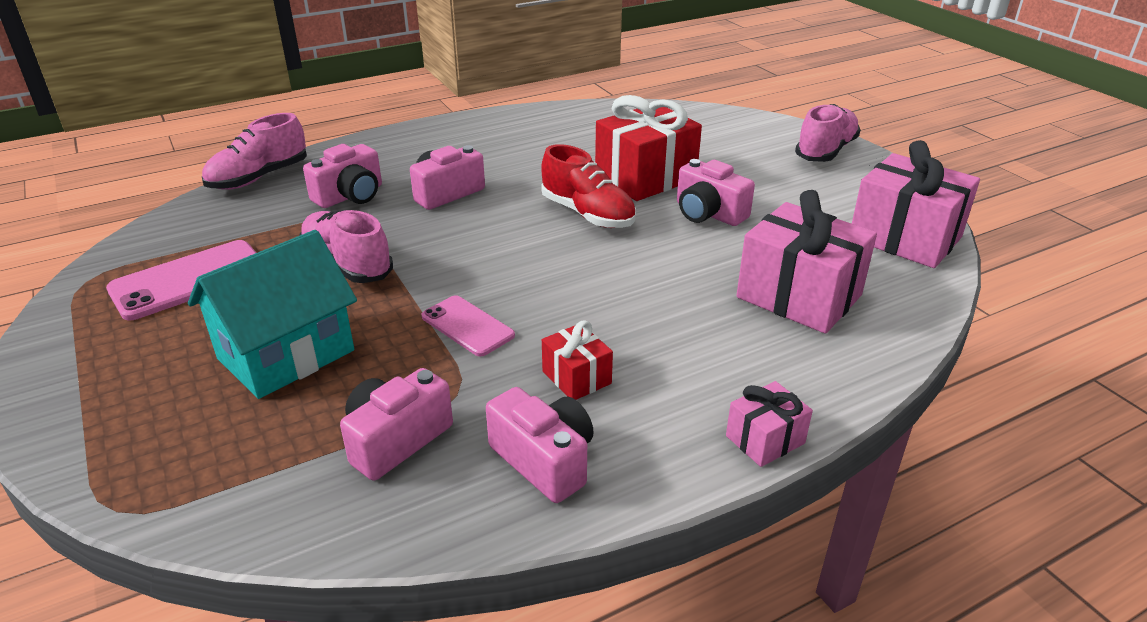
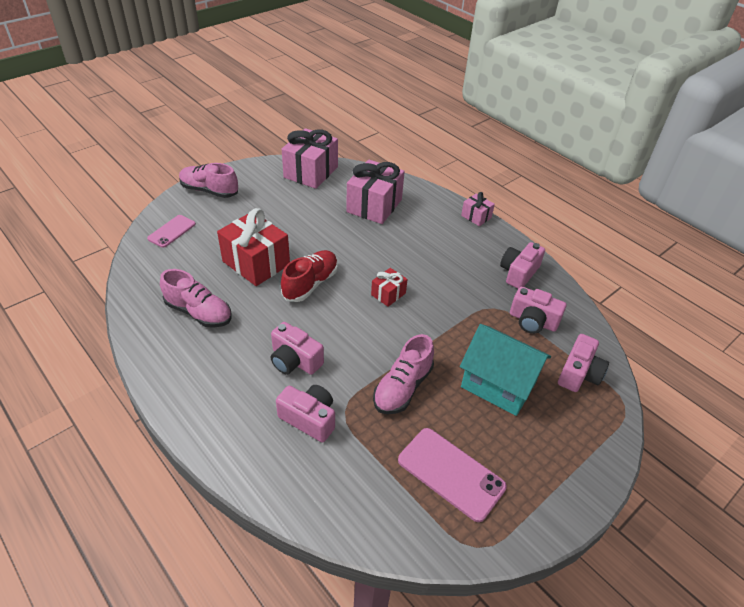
camera: 105 degrees left, 10 degrees up
(259, 178) = (288, 502): pink shoe -> pink shoe (199, 312)
(467, 326) = (442, 315): pink phone -> pink phone (171, 231)
(576, 377) = (464, 270): red gift -> red gift (388, 294)
(708, 213) = (299, 235): pink camera -> pink camera (579, 374)

